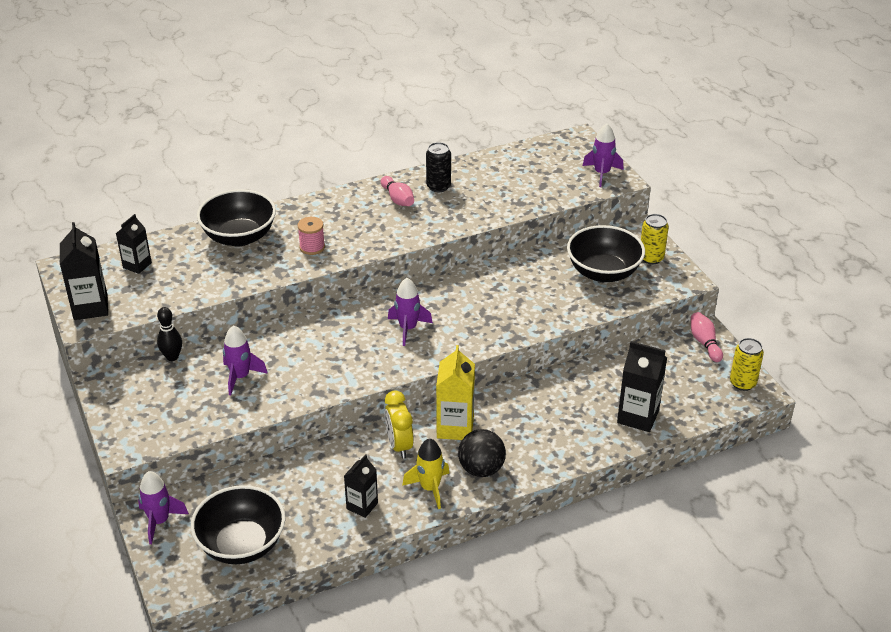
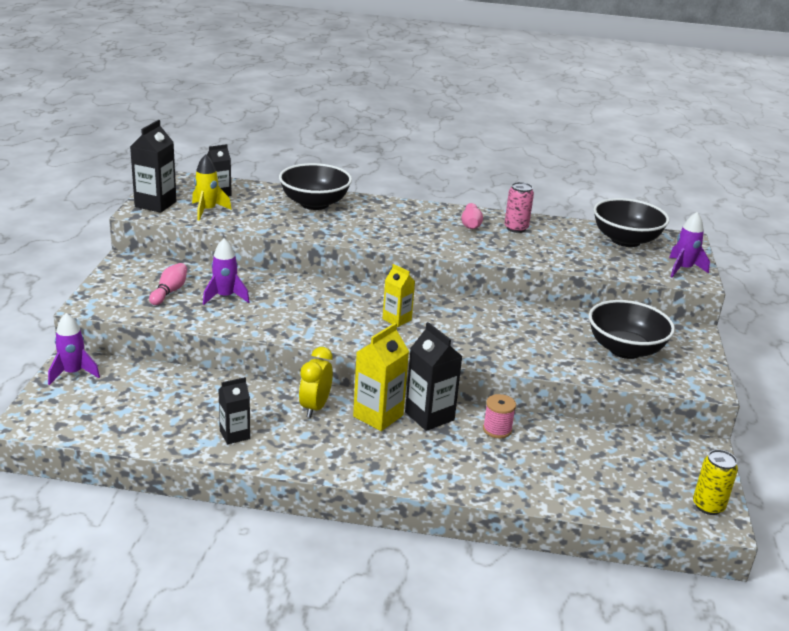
camera: 30 degrees right, 10 degrees down
(172, 357) = (192, 266): black bowling pin -> none
(241, 544) = (111, 416): black bowl -> black bowl (625, 240)
(312, 247) = (363, 228): pink spool -> pink spool (497, 429)
(408, 329) = (397, 319): purple rocket -> yellow carton
(430, 488) = (305, 449): yellow rocket -> yellow rocket (207, 211)
(438, 186) = (516, 228): black can -> pink can
(481, 469) = (367, 456): black ball -> none
(638, 416) = (564, 484): black carton -> black carton (429, 416)
(651, 258) = (686, 357): yellow can -> none
(704, 343) = (696, 456): pink bowling pin -> pink bowling pin (169, 292)

